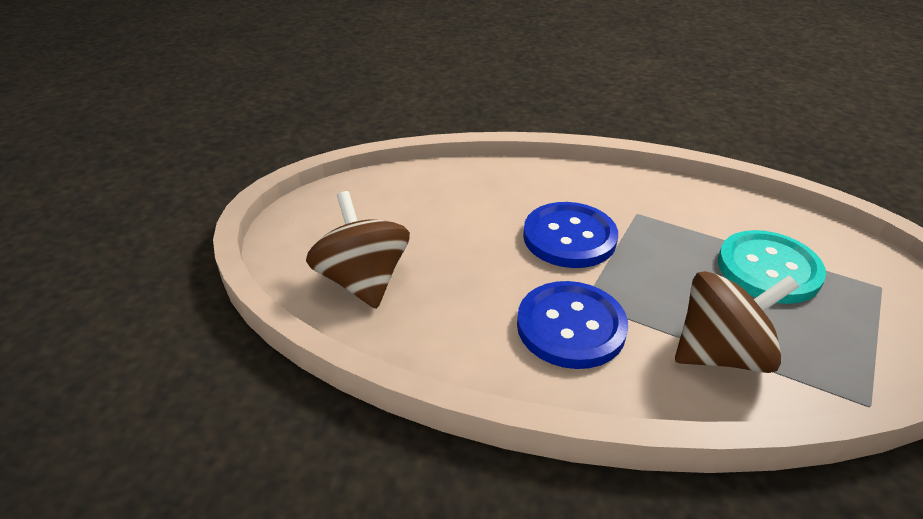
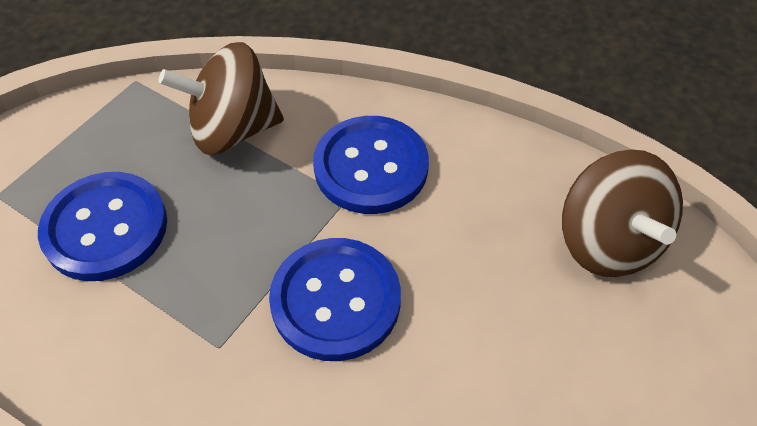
camera: 175 degrees left, 15 degrees up
(768, 269) = (105, 228): turquoise button -> blue button

